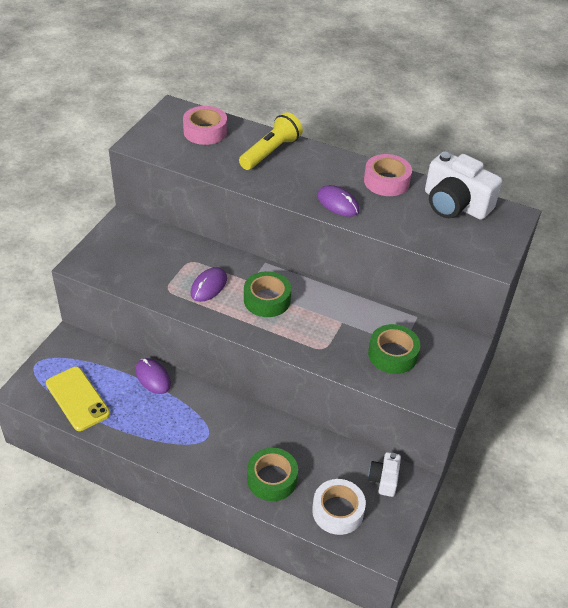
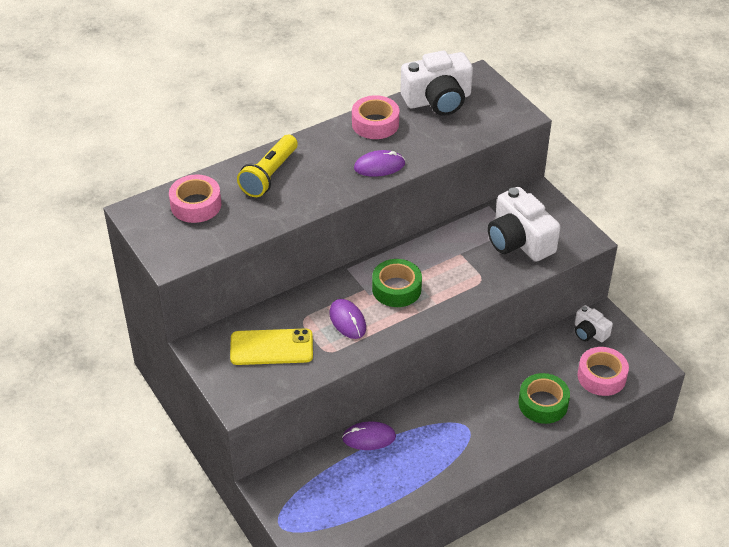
camera: 55 degrees left, 0 degrees up
(78, 398) = (353, 507): yellow phone -> yellow phone (271, 347)
(270, 152) = (269, 175): yellow flashlight -> yellow flashlight turned 135 degrees counterclockwise
(338, 511) = (601, 376): white tape -> pink tape
(392, 354) = (519, 241): green tape -> white camera

